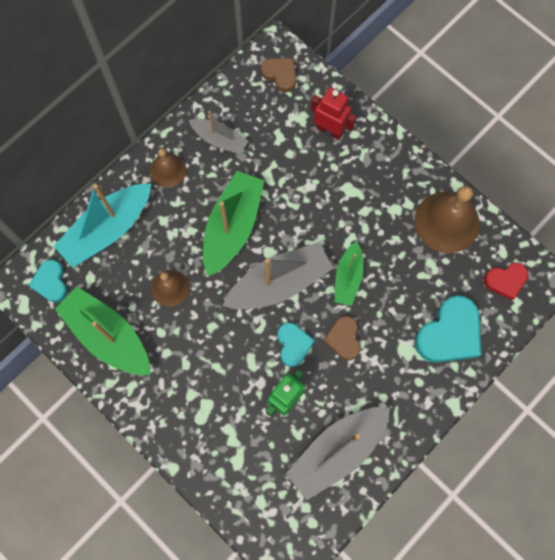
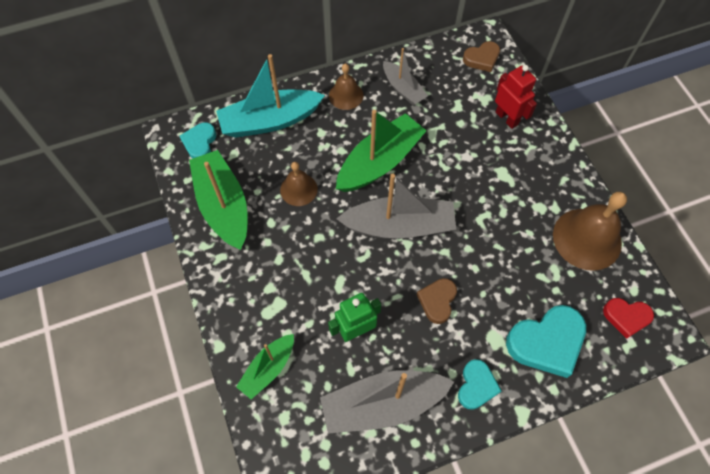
camera: 25 degrees right, 10 degrees down
(280, 75) = (482, 59): brown heart -> brown heart turned 90 degrees clockwise
(293, 345) = (386, 285): turquoise heart -> turquoise heart (476, 386)
(348, 278) = (467, 248): green boat -> green boat (268, 368)

